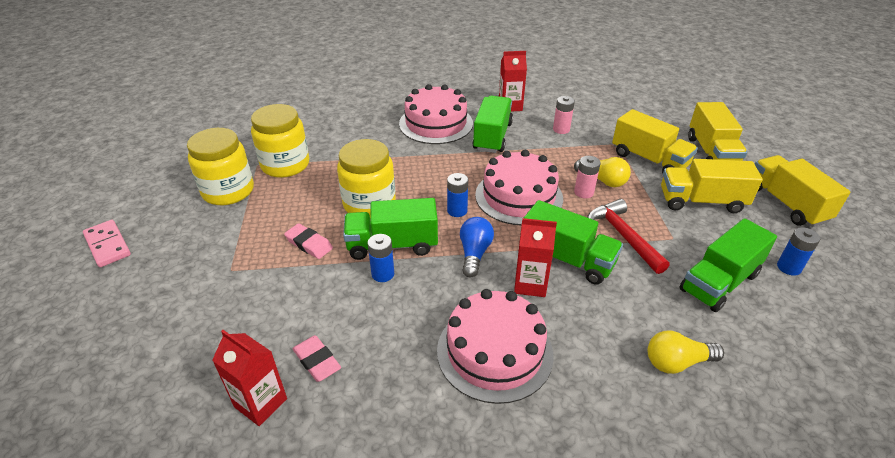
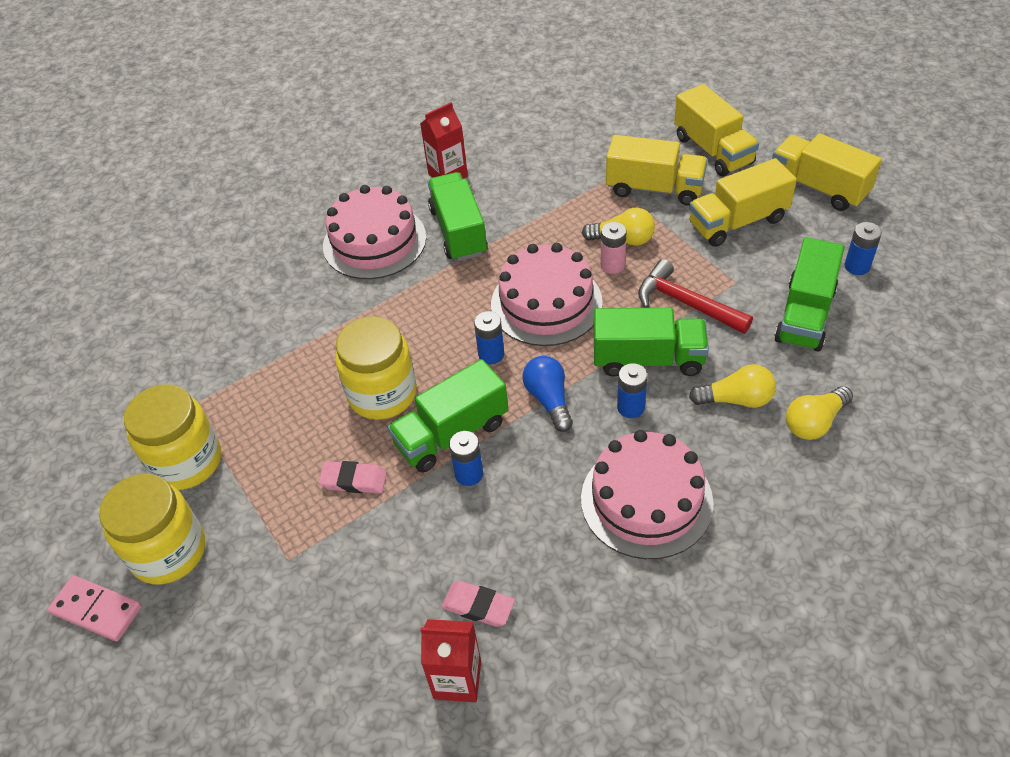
camera: 25 degrees left, 10 degrees up
(285, 165) = (229, 389): yellow jar -> yellow jar (168, 551)
(530, 284) = (630, 407): red carton -> blue battery
(561, 129) = (532, 186): pink battery -> none
(619, 315) = (736, 399): none -> yellow light bulb

